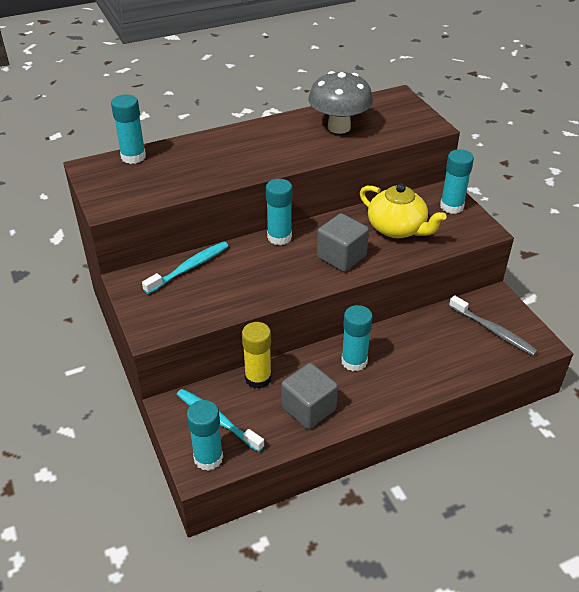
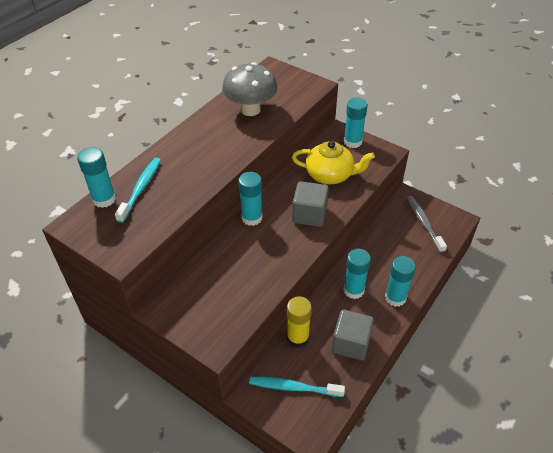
camera: 30 degrees left, 5 degrees up
(189, 268) = (202, 275): turquoise toothbrush -> turquoise toothbrush (141, 189)
(208, 458) = (310, 422): turquoise glue stick -> turquoise glue stick (395, 297)
(493, 331) = (424, 223): grey toothbrush -> grey toothbrush turned 120 degrees counterclockwise

